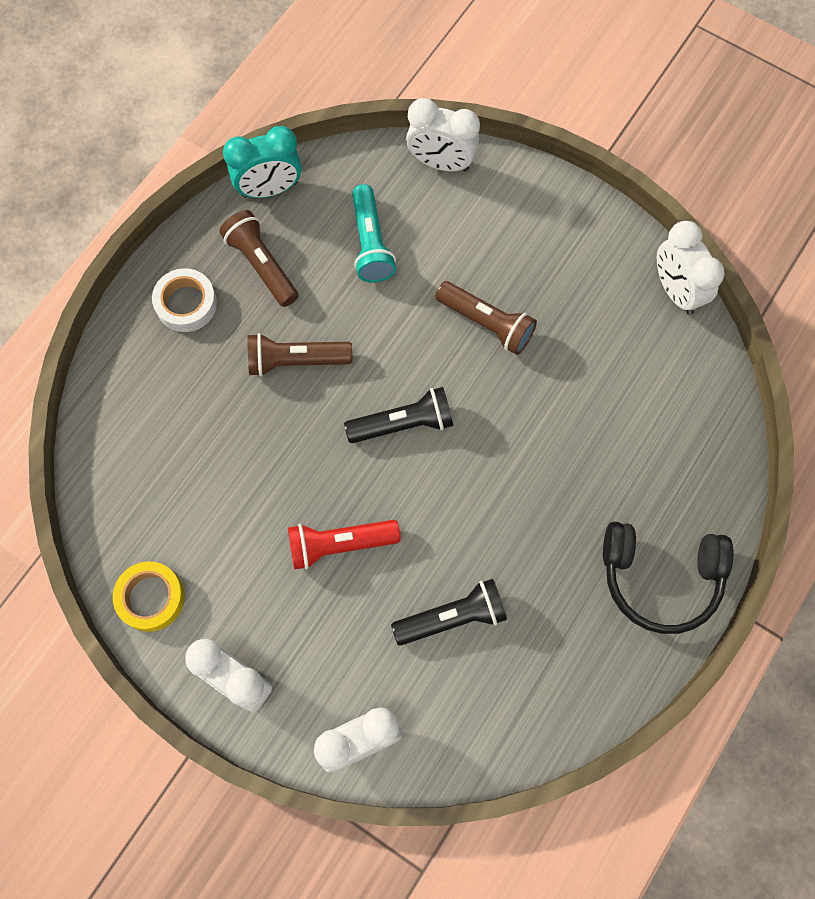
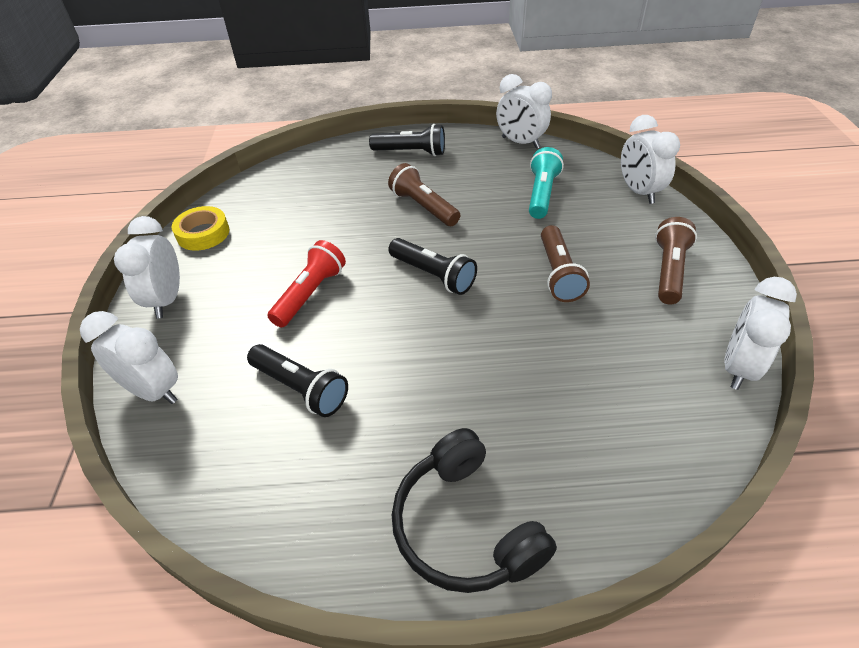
camera: 55 degrees right, 25 degrees down
(186, 304) = (411, 152): white tape -> black flashlight
(262, 265) = (469, 164): brown flashlight -> brown flashlight (669, 271)
(269, 189) = (520, 143): turquoise clock -> white clock
(340, 544) = (310, 294): red flashlight -> red flashlight turned 75 degrees clockwise
(370, 243) = (541, 194): turquoise flashlight -> turquoise flashlight turned 150 degrees clockwise

